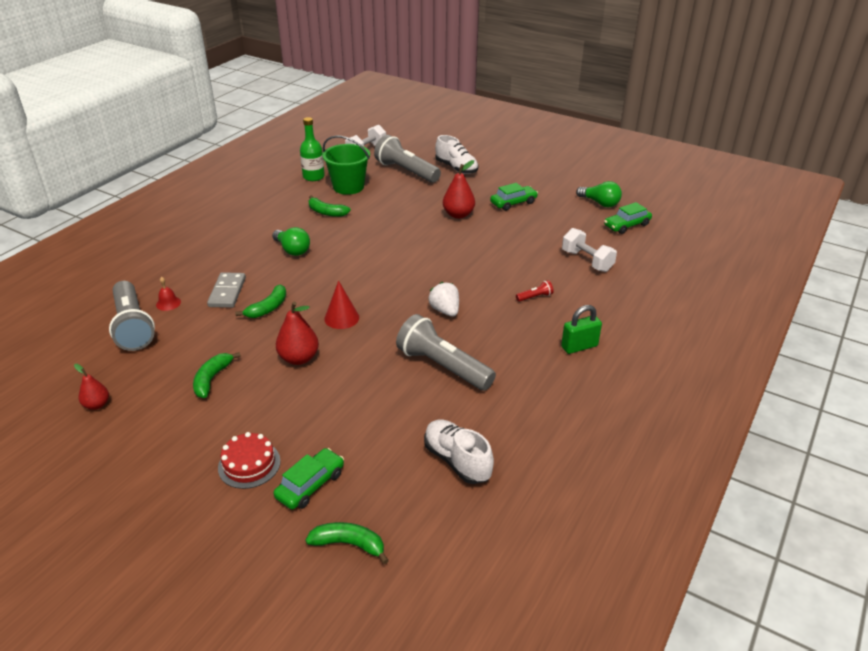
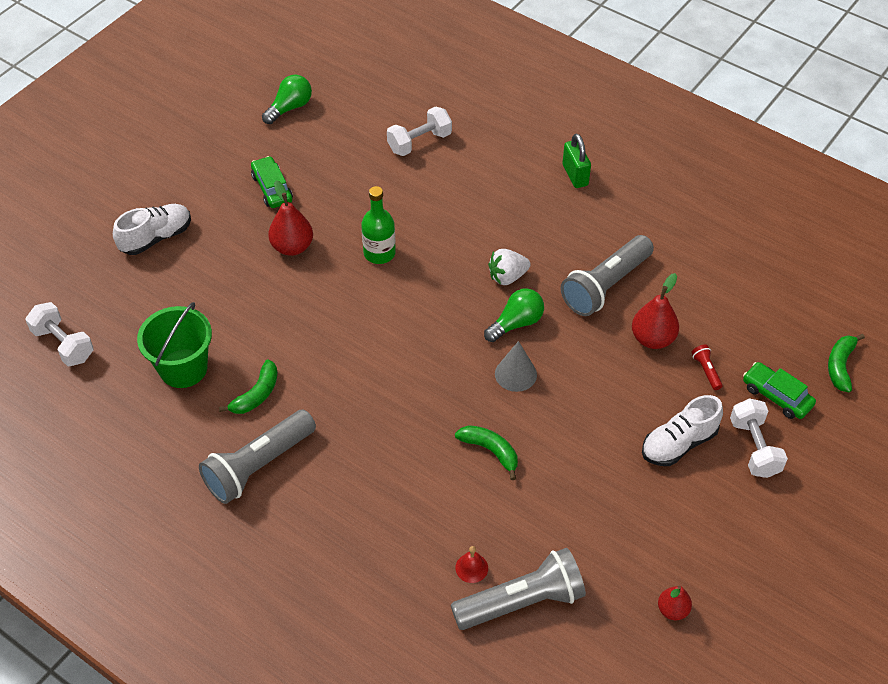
camera: 85 degrees left, 15 degrees up
(212, 379) = (626, 496): green banana -> none
(227, 292) = (451, 500): grey domino -> none
(249, 464) = (754, 448): red cake -> white dumbbell
(292, 250) = (355, 431): green light bulb -> green light bulb (516, 323)
(299, 358) = (590, 413): red pear -> red pear (652, 339)
(313, 177) = (138, 414): green bottle -> green bottle (379, 253)
(341, 318) = (515, 374): red cone -> grey cone
(406, 171) = (150, 297): grey flashlight -> grey flashlight (258, 466)
(457, 461) = (738, 285): white shoe -> white shoe (679, 443)
(535, 297) = (486, 197): red flashlight -> red flashlight (706, 371)
(626, 225) = (347, 95): green car -> none

